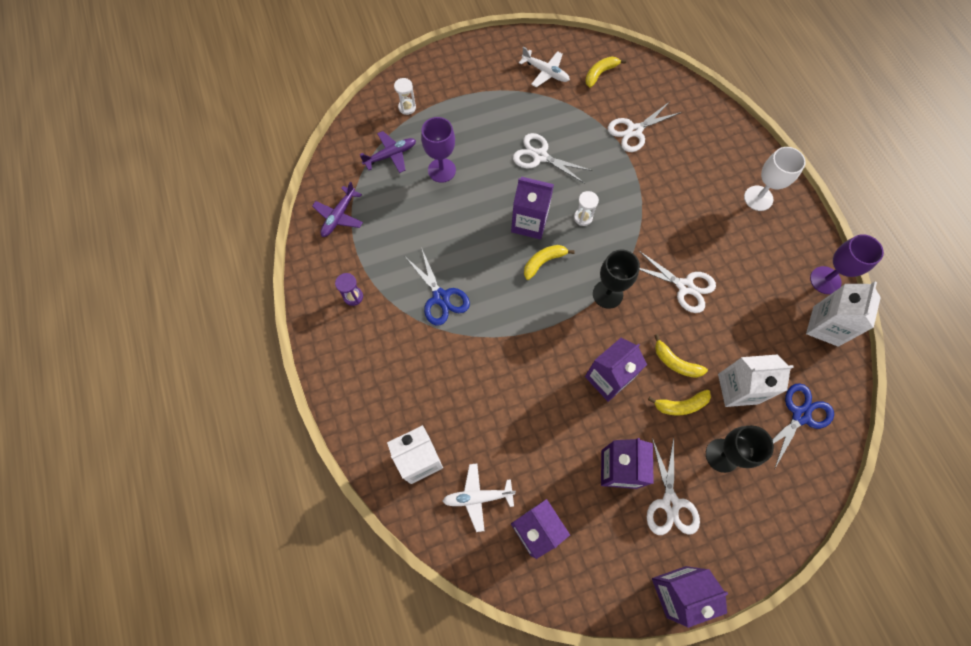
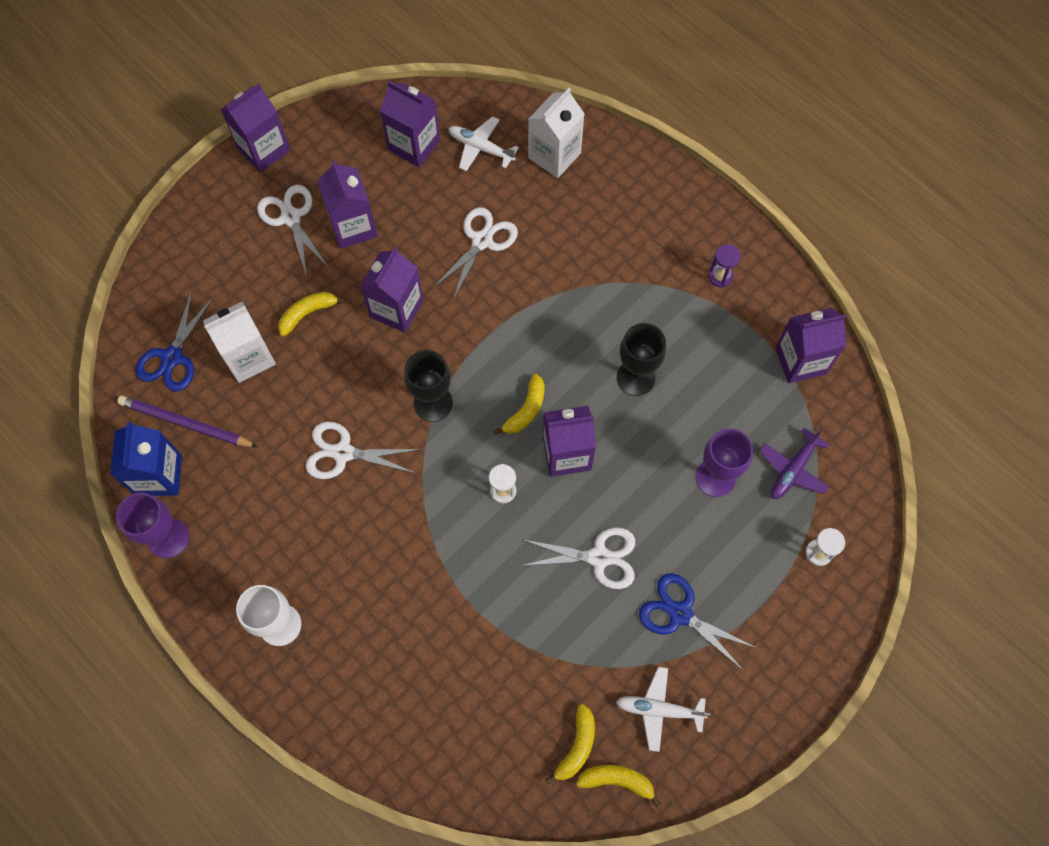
camera: 155 degrees right, 0 degrees up
(339, 216) = (800, 360): purple plane -> purple carton
(440, 297) = (623, 317): blue scissors -> blue scissors (680, 614)
(478, 497) = (481, 148): white plane -> white plane turned 120 degrees counterclockwise
(634, 131) = (486, 661): white scissors -> white scissors (482, 241)
(675, 362) = (327, 357): yellow banana -> yellow banana (617, 781)
(722, 455) = (249, 282): black goblet -> black goblet (635, 377)
(799, 356) = (185, 424): none -> purple pencil
(825, 326) = (159, 475): white carton -> blue carton

